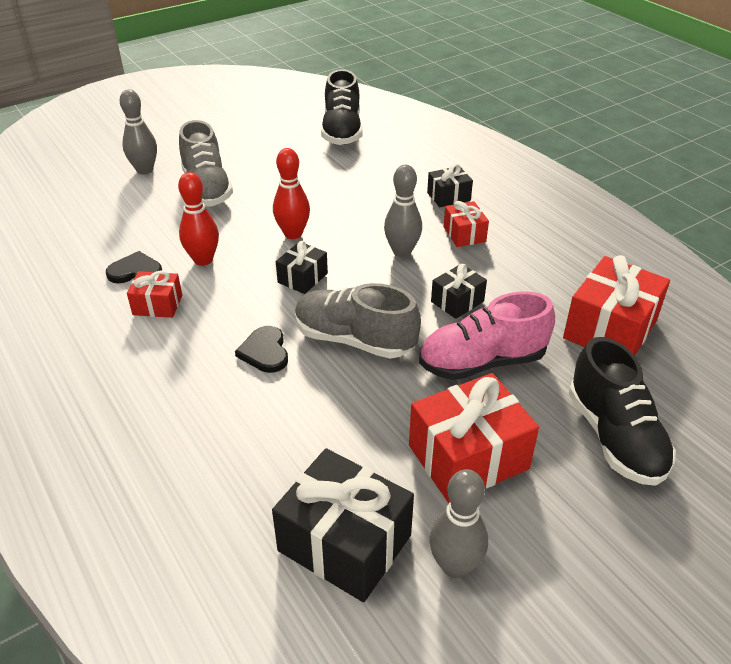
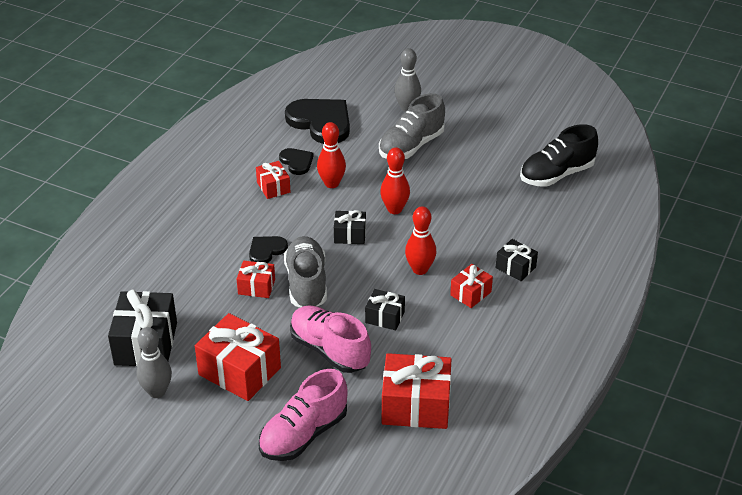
camera: 60 degrees right, 0 degrees up
(90, 230) = (321, 122): none -> black heart
(323, 384) = (256, 287): none -> red gift
(402, 252) = (420, 269): grey bowling pin -> red bowling pin
(614, 437) = (303, 434): black shoe -> pink shoe

